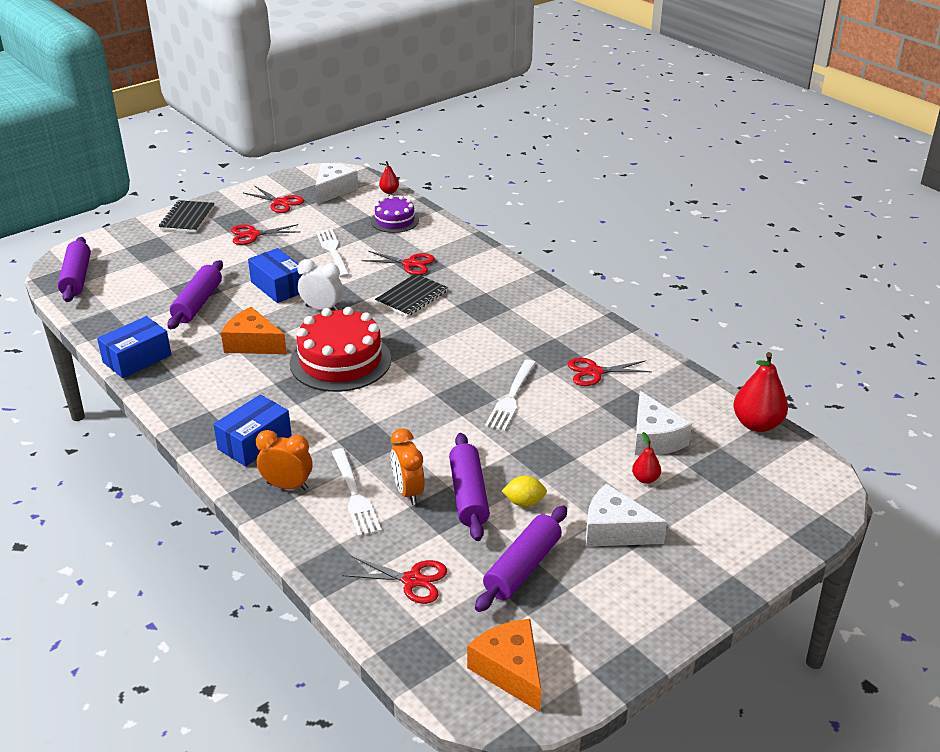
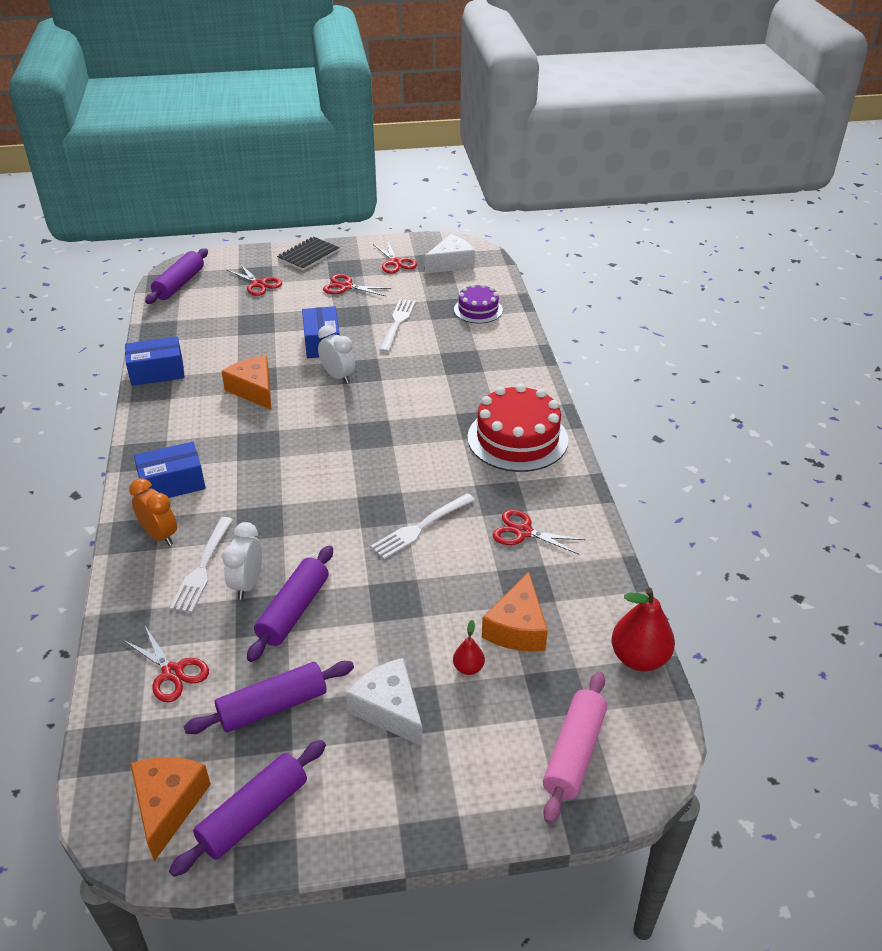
camera: 30 degrees right, 5 degrees up
(198, 303) = (246, 337): purple rolling pin -> purple rolling pin (254, 814)
(340, 361) = (308, 433): red cake -> red cake (517, 438)
(389, 191) = (499, 279): red pear -> none
(408, 492) = (247, 584): orange clock -> white clock
(410, 264) = (452, 357): red scissors -> red scissors (259, 284)
(411, 297) = (424, 391): black notebook -> none
(524, 502) = (334, 640): yellow lemon -> none
(654, 438) = (517, 628): white cheese -> orange cheese
(771, 501) = (574, 753): none -> pink rolling pin

